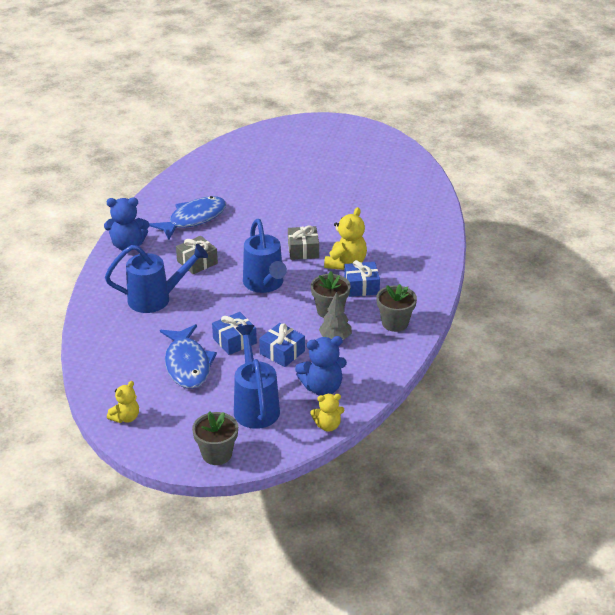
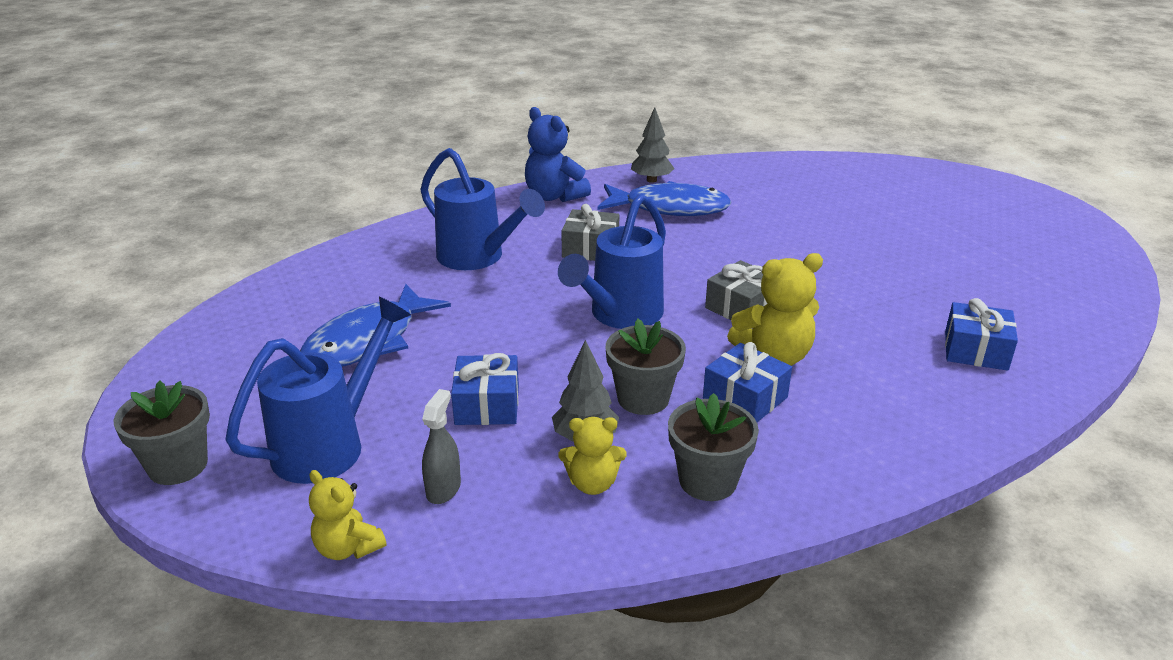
camera: 50 degrees right, 5 degrees down
(125, 417) = (204, 350): yellow teddy bear -> yellow teddy bear (592, 483)
(157, 208) = (651, 180): none -> grey tree
(234, 341) = (464, 352): blue gift -> blue gift (975, 350)
(322, 388) = (443, 489): blue teddy bear -> grey spray bottle

